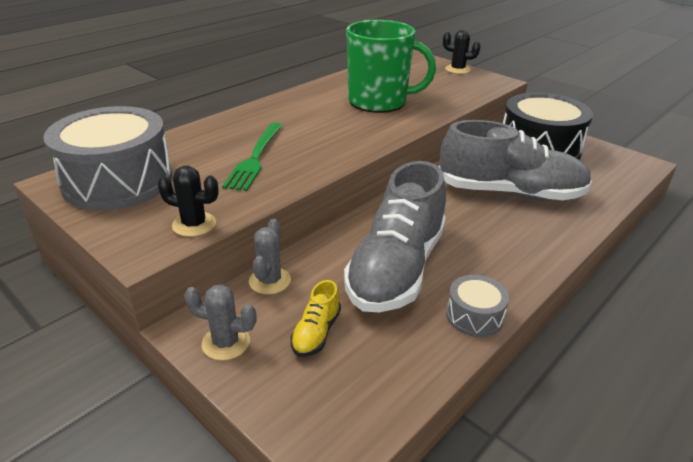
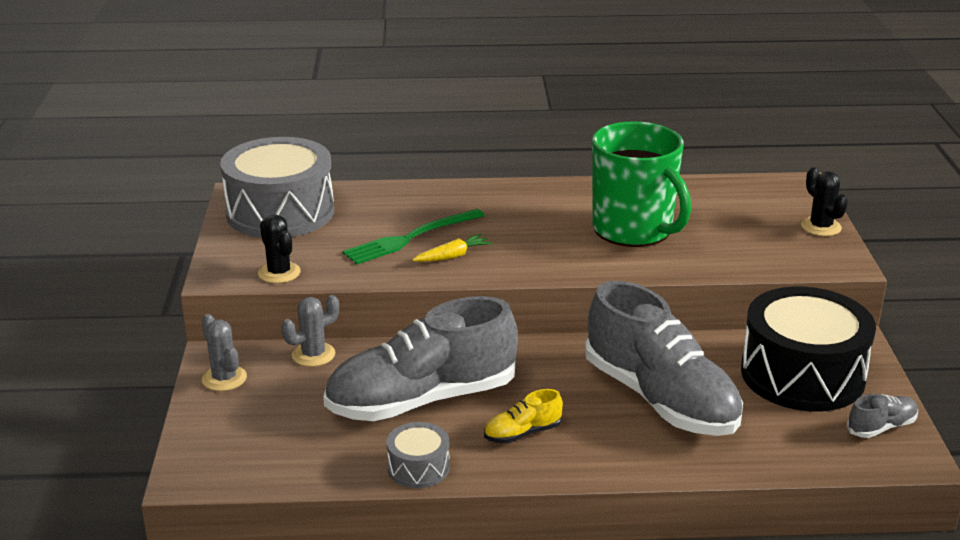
camera: 45 degrees right, 5 degrees down
(305, 157) = (453, 256): none -> yellow carrot
(316, 332) = (288, 407): yellow shoe -> yellow shoe (522, 433)
(609, 156) = (881, 427): none -> grey shoe

